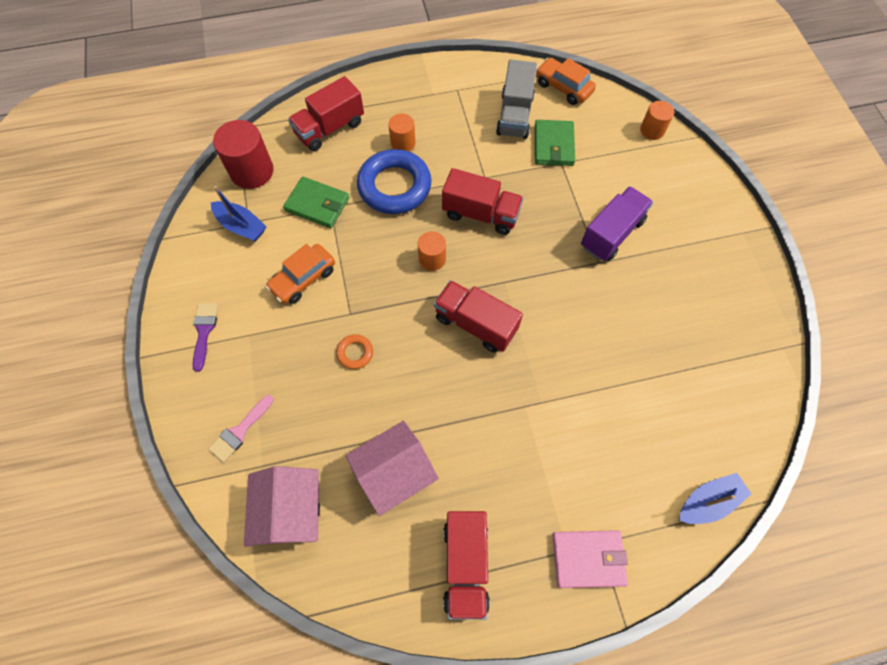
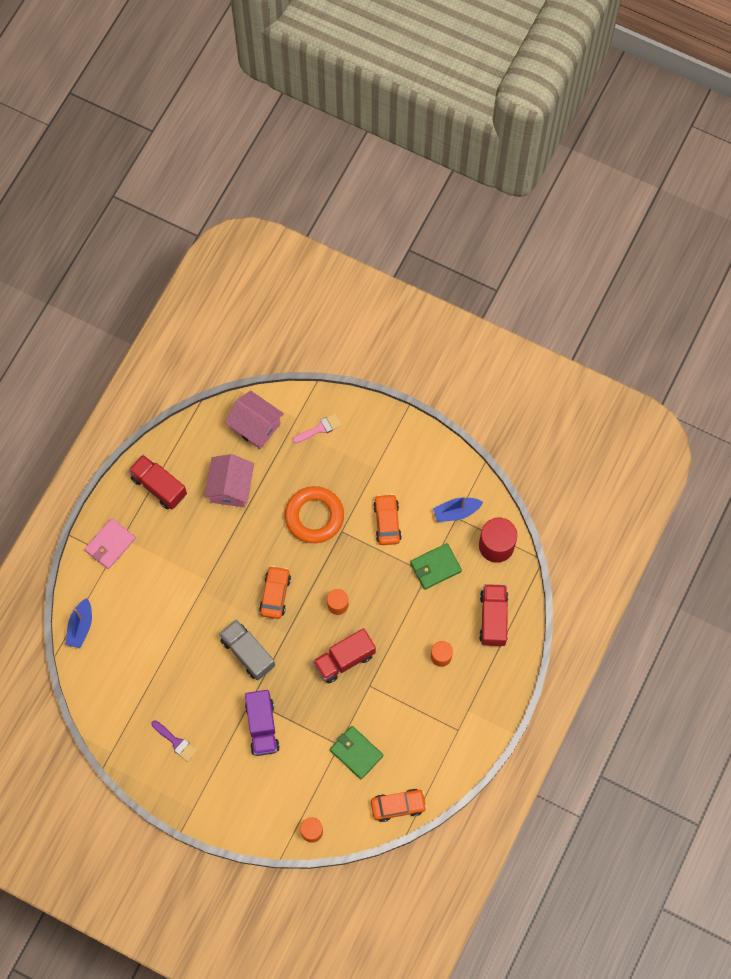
camera: 130 degrees right, 5 degrees up
(204, 331) = (397, 447): purple brush -> purple brush (176, 742)
(240, 431) = (320, 428): pink brush -> pink brush turned 75 degrees clockwise
(355, 353) = (314, 516): orange ring -> orange ring, size x2.28
(394, 186) = (410, 624): blue ring -> none
(475, 324) = (275, 594): red truck -> orange car
(514, 115) = (402, 750): grey truck -> grey truck (248, 653)

